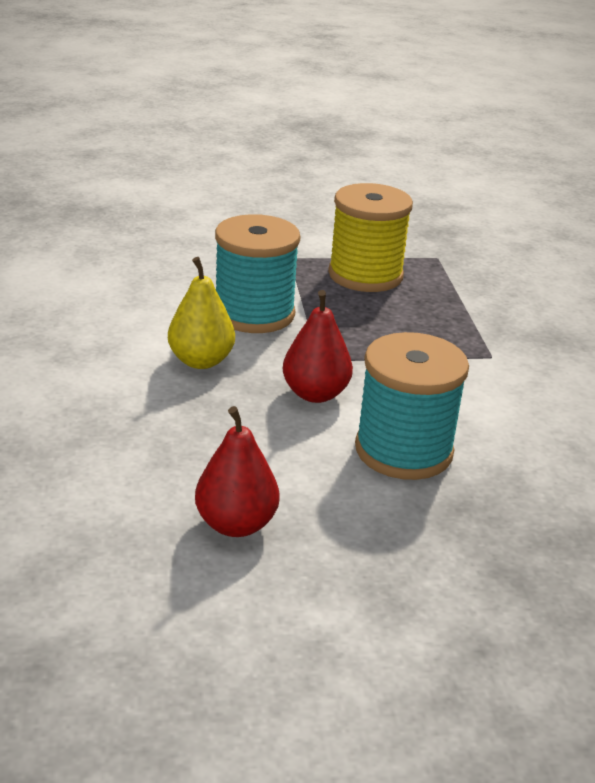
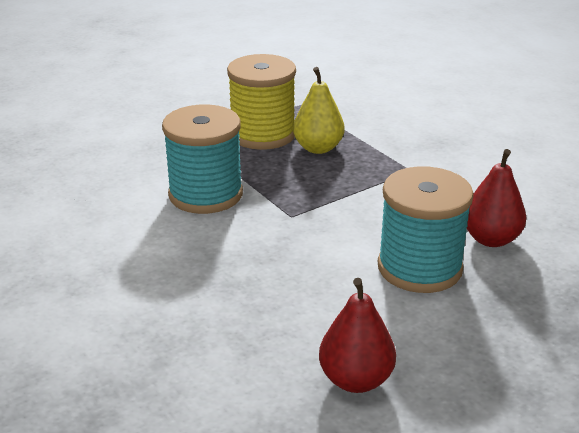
camera: 25 degrees left, 0 degrees up
(201, 361) = (200, 250): yellow pear -> yellow pear (318, 148)
(315, 394) = (314, 246): red pear -> red pear (490, 239)

